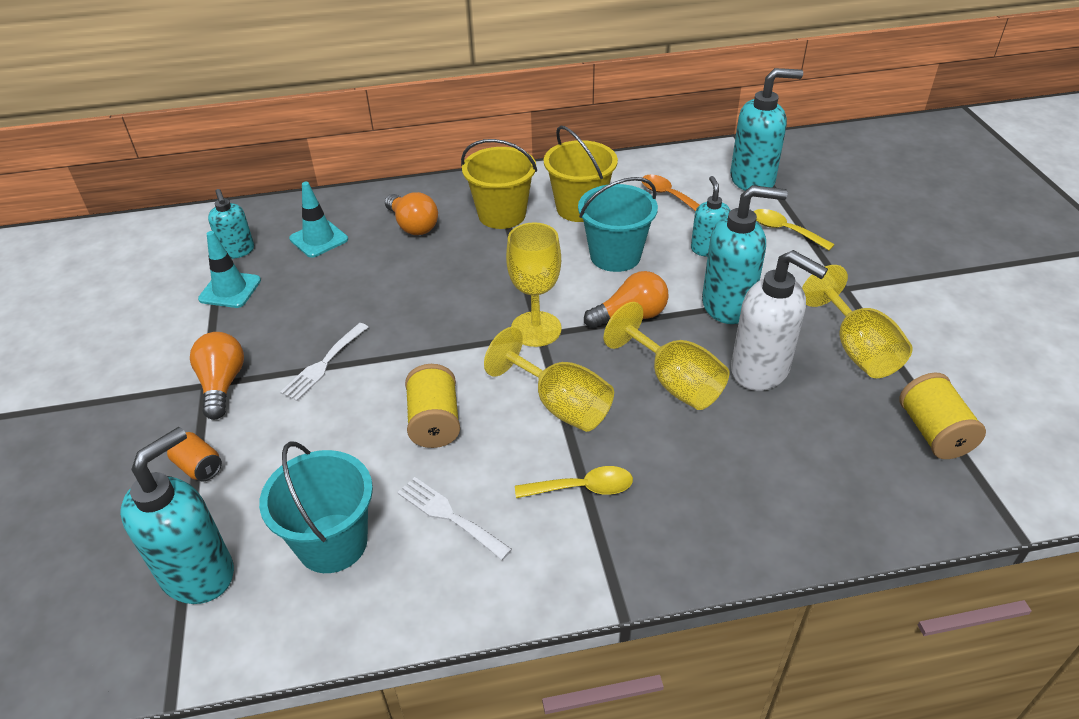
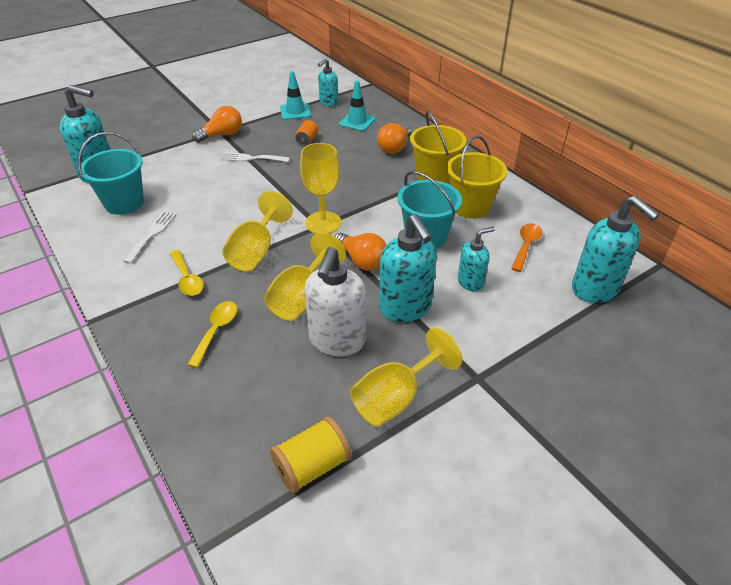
camera: 65 degrees right, 0 degrees up
(199, 467) = (163, 149): orange can -> orange can (307, 140)
(434, 422) = (221, 208): yellow spool -> none
(784, 230) = (534, 323): yellow spoon -> yellow spoon (216, 331)

